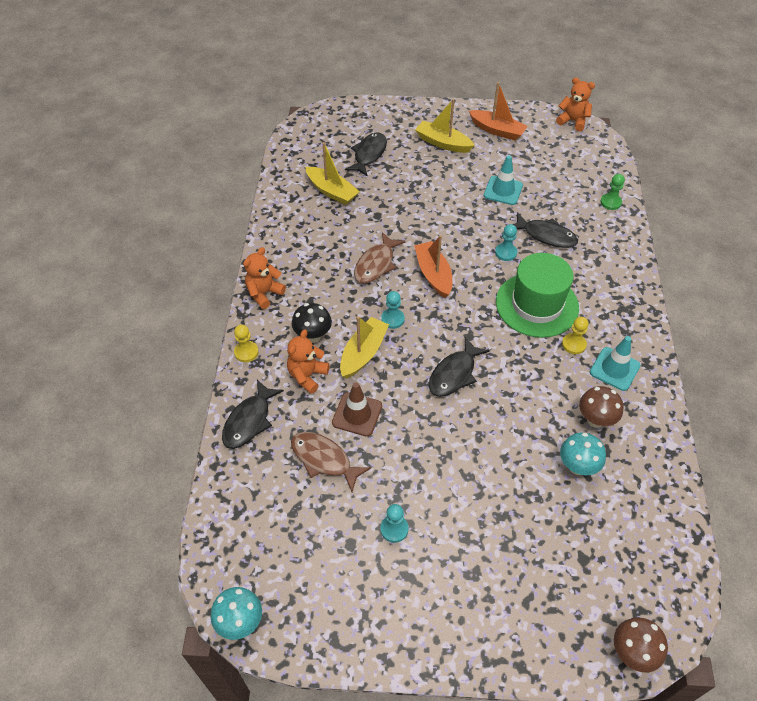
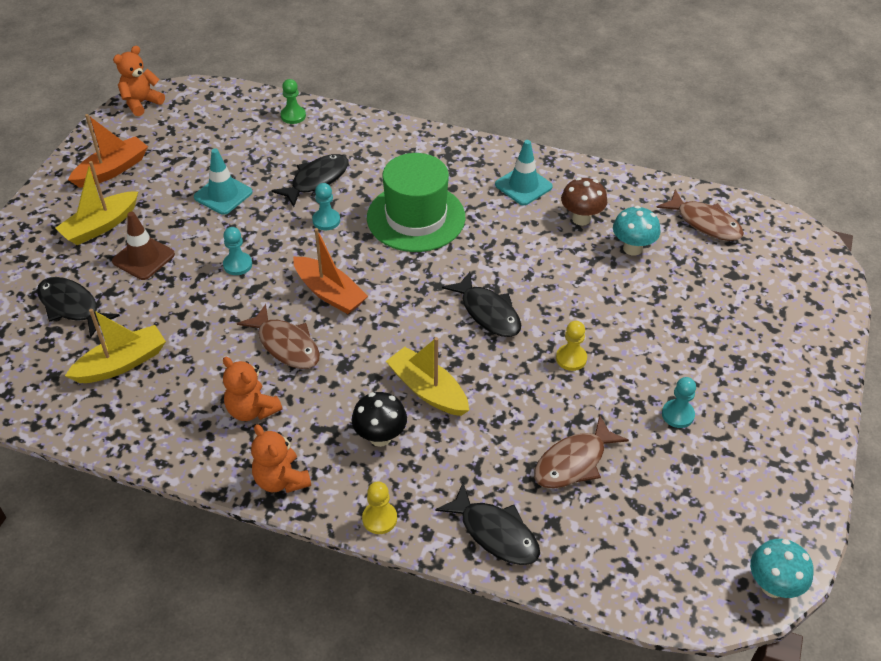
camera: 75 degrees left, 5 degrees down
(307, 376) = (443, 455): orange teddy bear -> orange teddy bear (252, 410)
(357, 414) = (518, 416): brown traffic cone -> brown traffic cone (143, 258)
(392, 319) = (385, 349): turquoise pawn -> turquoise pawn (237, 265)
(433, 274) = (330, 293): orange boat -> orange boat turned 135 degrees counterclockwise
(573, 344) = (481, 205): yellow pawn -> yellow pawn (571, 358)
(632, 652) = (827, 271): brown mushroom -> none
(644, 525) = (705, 223): none -> brown fish

